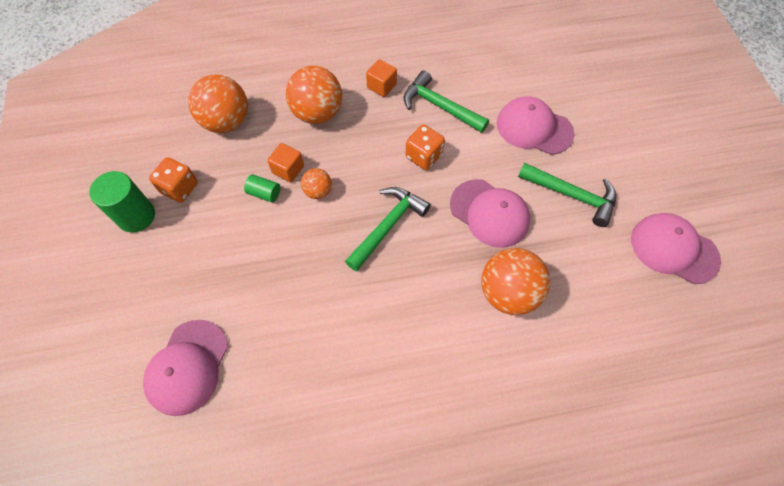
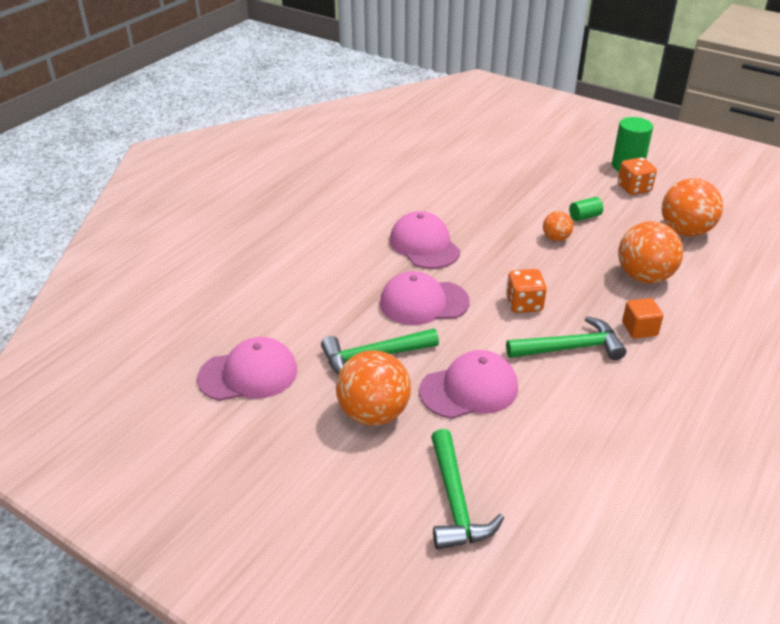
camera: 135 degrees right, 25 degrees down
(188, 367) = (487, 145): pink cap -> pink cap (424, 245)
(288, 169) = (595, 235): orange cube -> none
(388, 226) = (482, 251): green hammer -> green hammer (456, 502)
(508, 292) = (354, 269): orange ball -> orange ball (373, 413)

